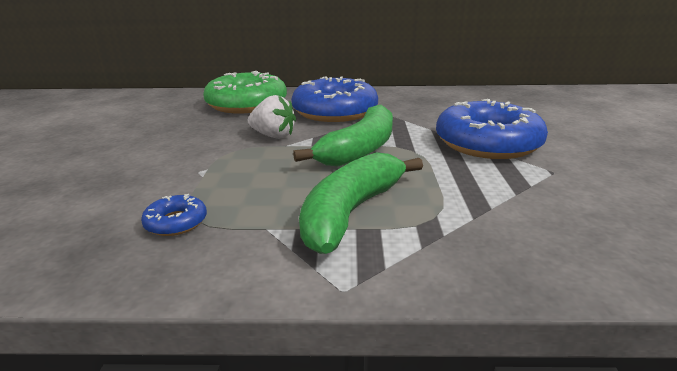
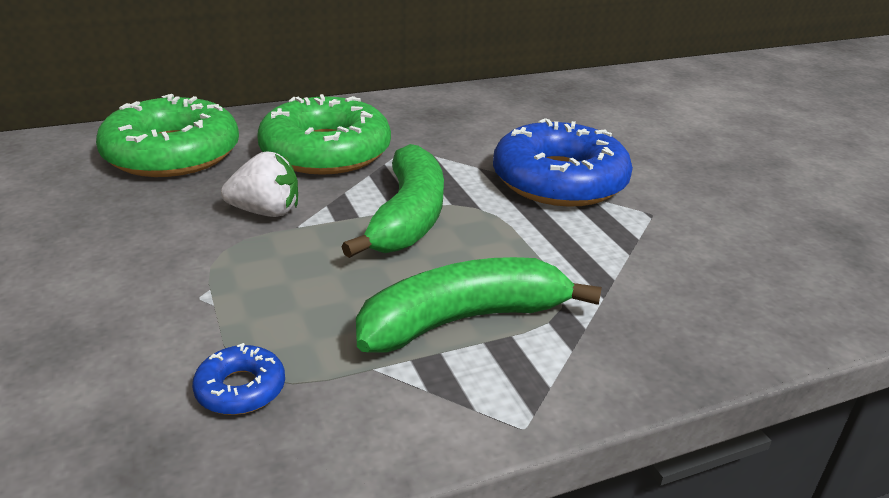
camera: 25 degrees left, 5 degrees up
(335, 111) = (325, 152): blue donut -> green donut
(351, 212) = (463, 320): green banana -> green banana turned 60 degrees clockwise

